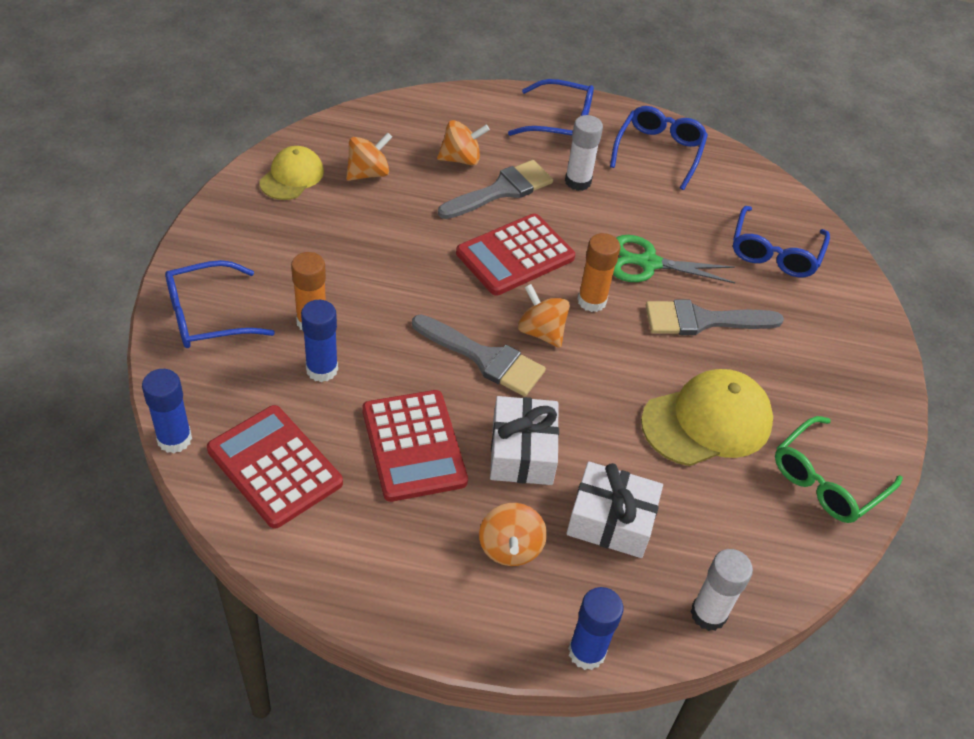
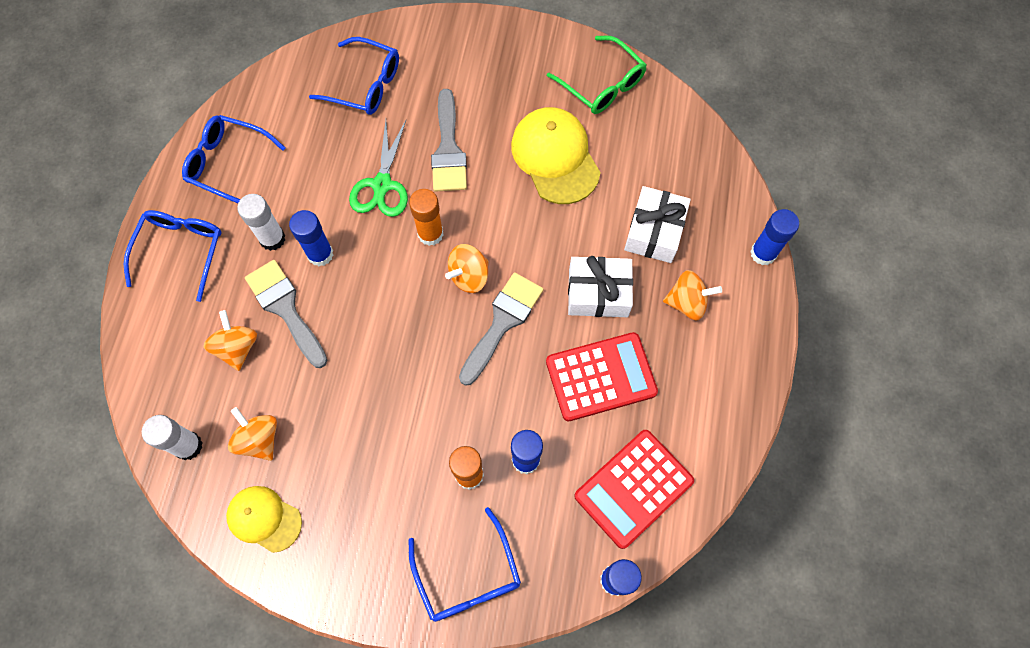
camera: 85 degrees left, 20 degrees up
(515, 255) = (376, 296): red calculator -> none
(562, 215) = (320, 254): none -> blue glue stick
(708, 614) = (722, 174): white glue stick -> white glue stick (188, 446)

